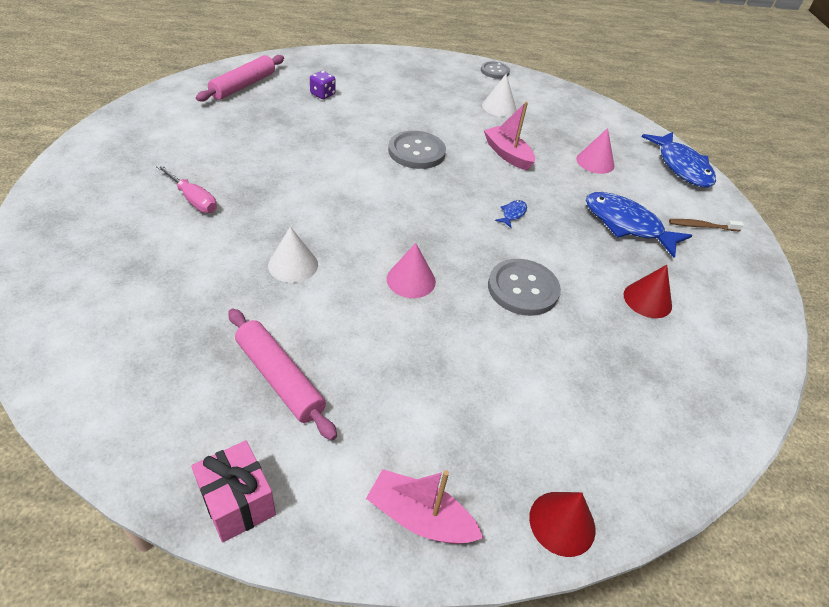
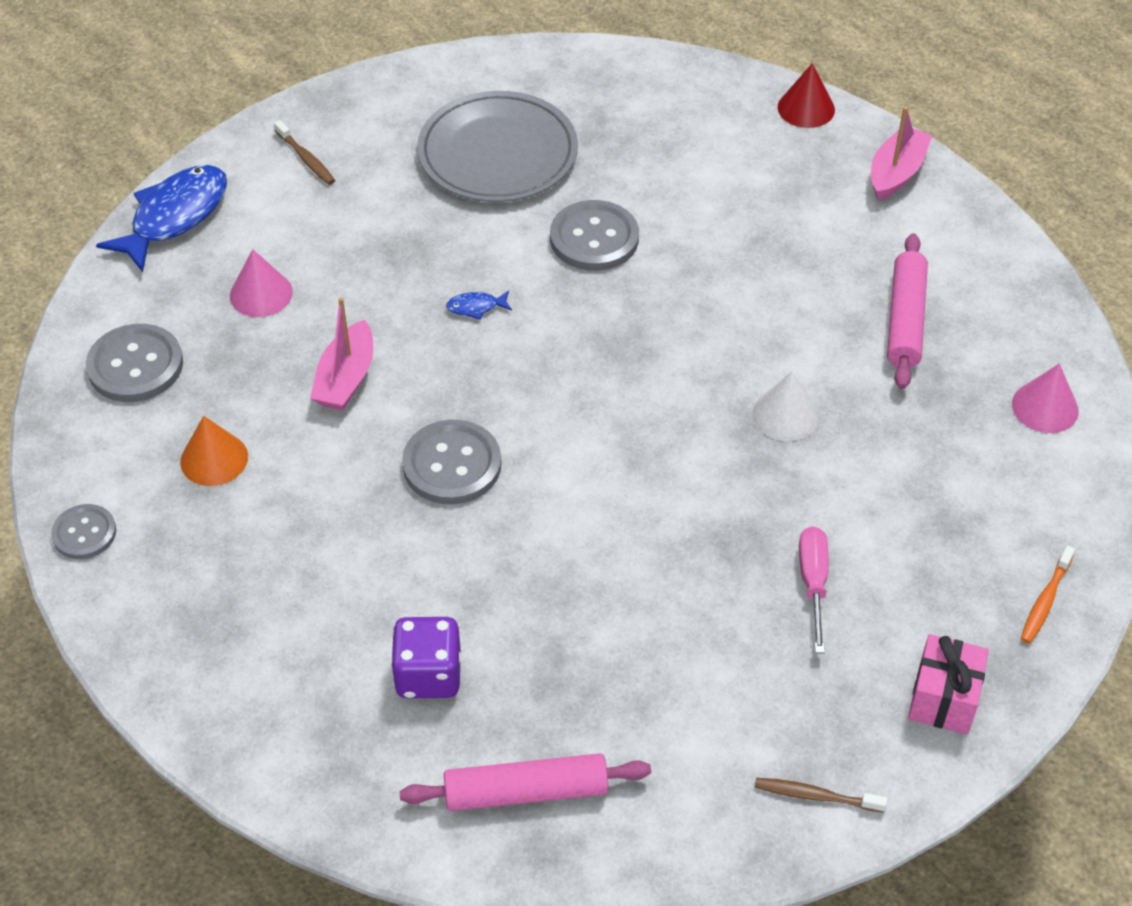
camera: 125 degrees left, 5 degrees up
(42, 263) = (1045, 601): none -> orange toothbrush
(118, 133) = (816, 796): none -> brown toothbrush
(237, 502) = (1012, 263): pink gift -> pink gift (943, 699)
(322, 94) = (428, 675): purple dice -> purple dice, size x1.57
(411, 280) = (687, 319): pink cone -> pink cone (1045, 407)
(420, 517) = (896, 173): pink boat -> pink boat turned 135 degrees counterclockwise
(499, 107) = (214, 459): white cone -> orange cone
(579, 115) = (135, 365): none -> grey button
(627, 225) = (379, 213): blue fish -> none
(647, 300) = (498, 153): red cone -> grey plate

